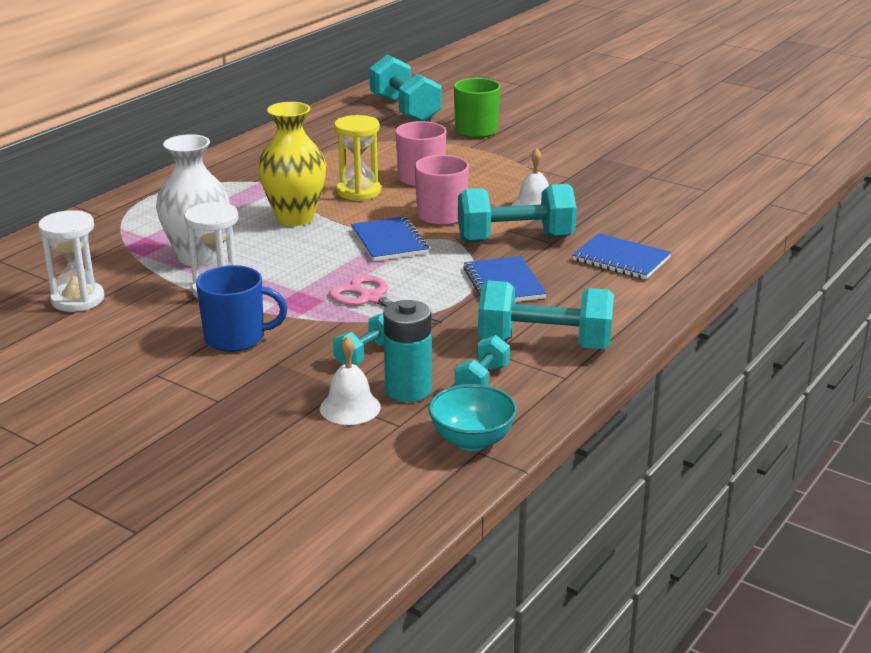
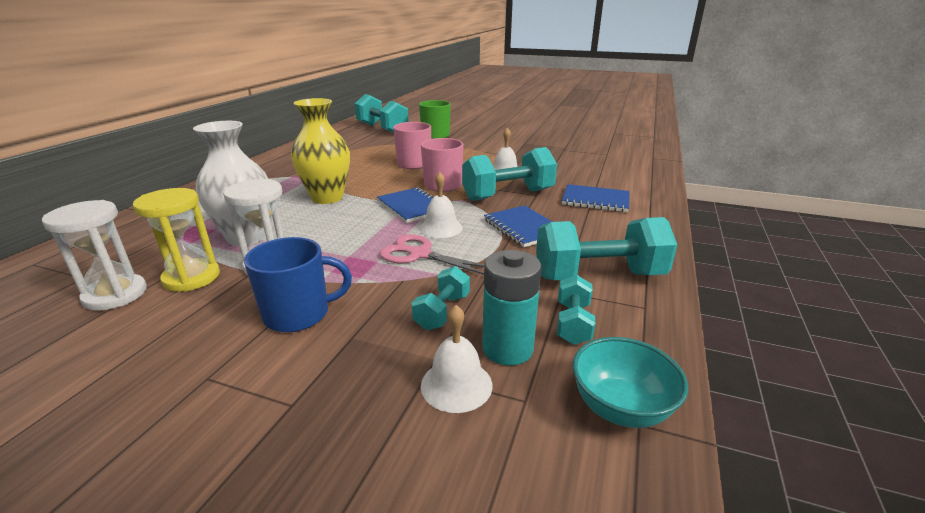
camera: 15 degrees left, 0 degrees up
(358, 192) = (371, 176): yellow hourglass -> yellow hourglass (192, 278)
(409, 272) = (441, 228): none -> white bell

